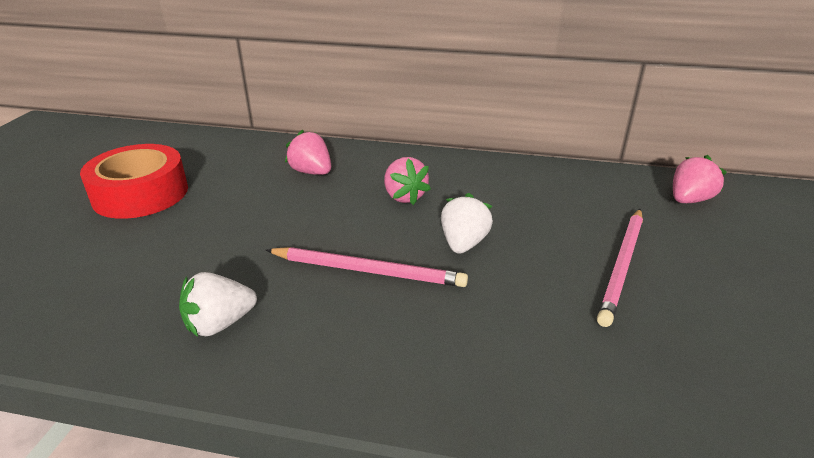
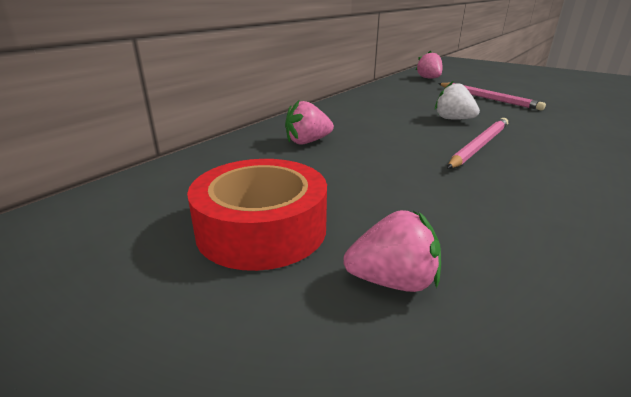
camera: 65 degrees left, 5 degrees down
(220, 324) = (551, 202): white strawberry -> none
(404, 196) = (380, 122): pink strawberry -> pink strawberry (392, 281)

